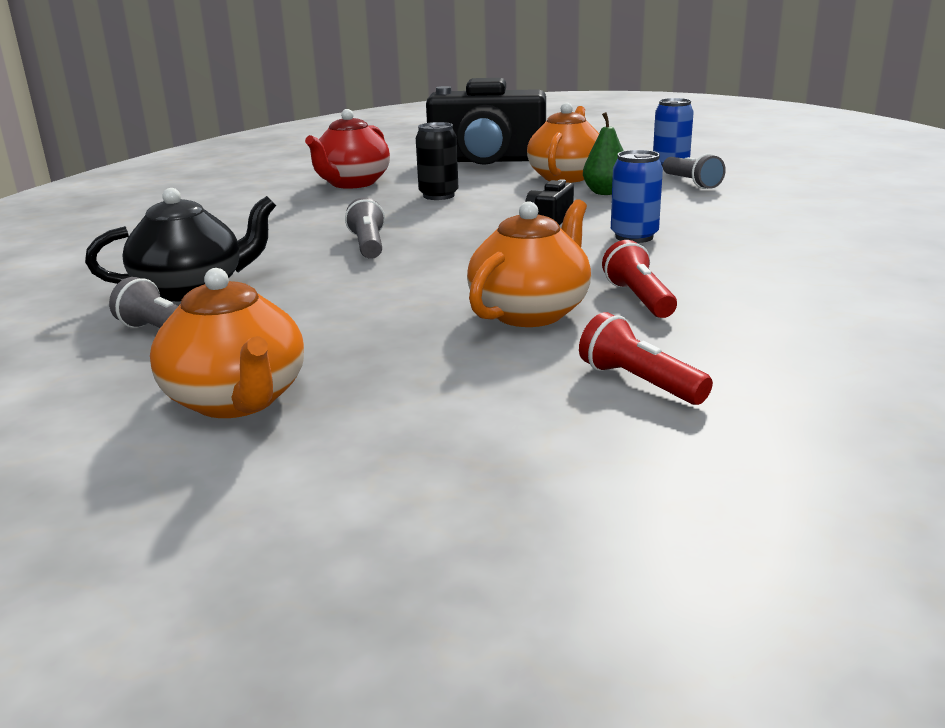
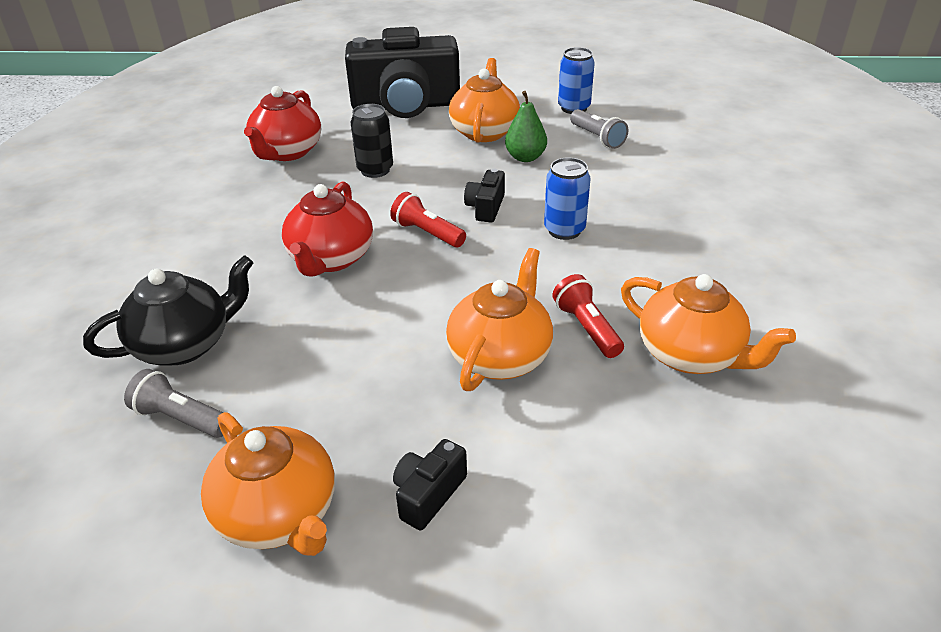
camera: 10 degrees left, 15 degrees up
(368, 245) = (331, 259): grey flashlight -> red teapot
(411, 398) = (428, 494): none -> black camera
(639, 382) = (610, 451): red flashlight -> red flashlight (427, 233)
(761, 322) = (691, 355): none -> orange teapot

